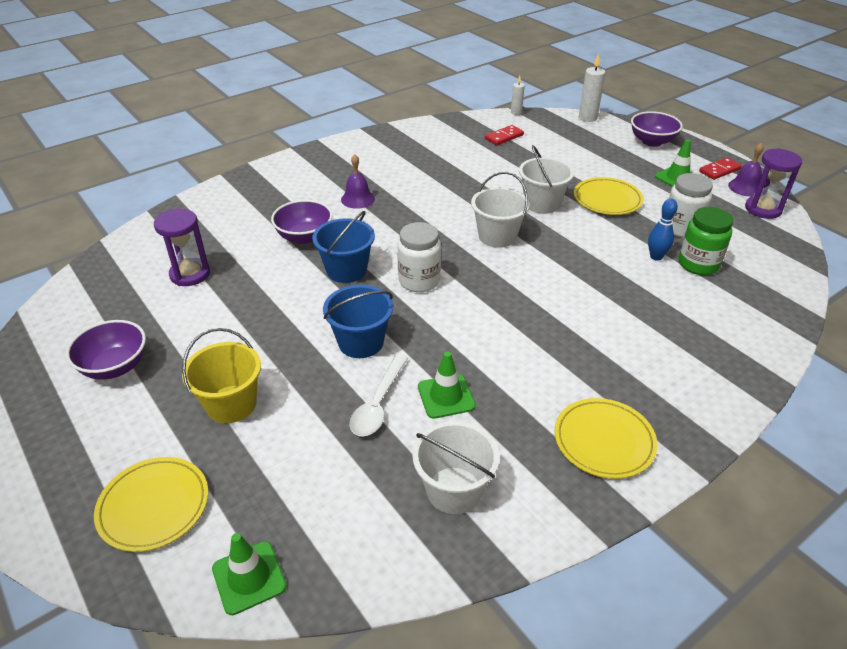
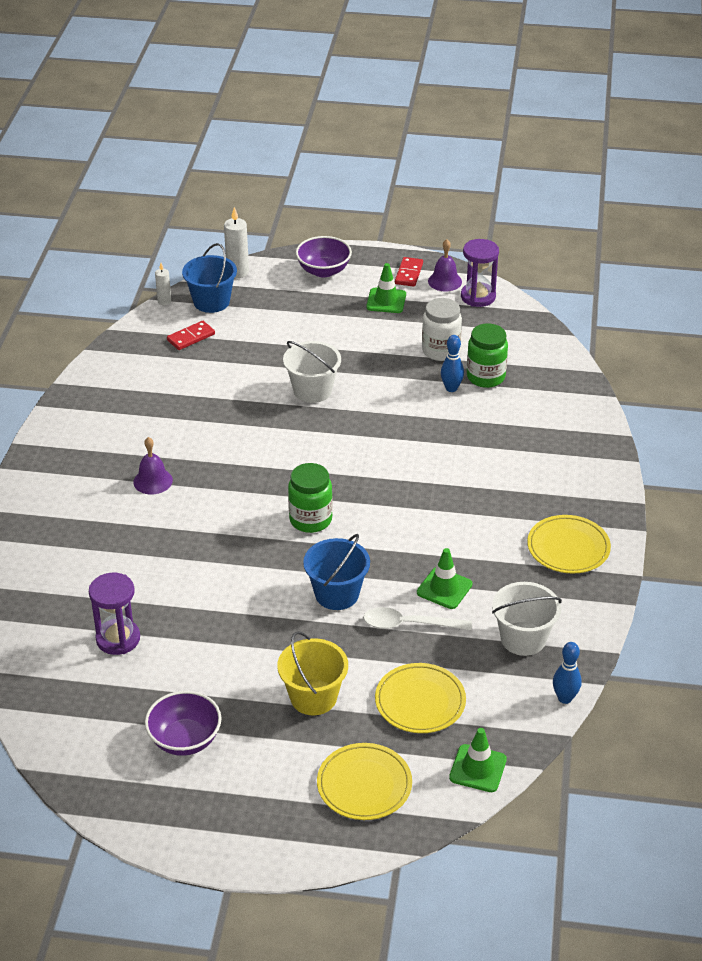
camera: 45 degrees left, 0 degrees up
(304, 237) = (162, 544): purple bowl -> none
(346, 270) = (242, 549): blue bucket -> blue bucket (211, 302)
(378, 404) = (409, 624): white spoon -> white spoon turned 120 degrees clockwise
(415, 581) = (565, 698): none -> blue bowling pin
(419, 281) = (310, 520): white jar -> green jar
(497, 236) = (317, 443): white bucket -> none
(504, 137) = (191, 337): red domino -> red domino turned 45 degrees clockwise
(607, 199) = (357, 355): yellow plate -> yellow plate (420, 701)

